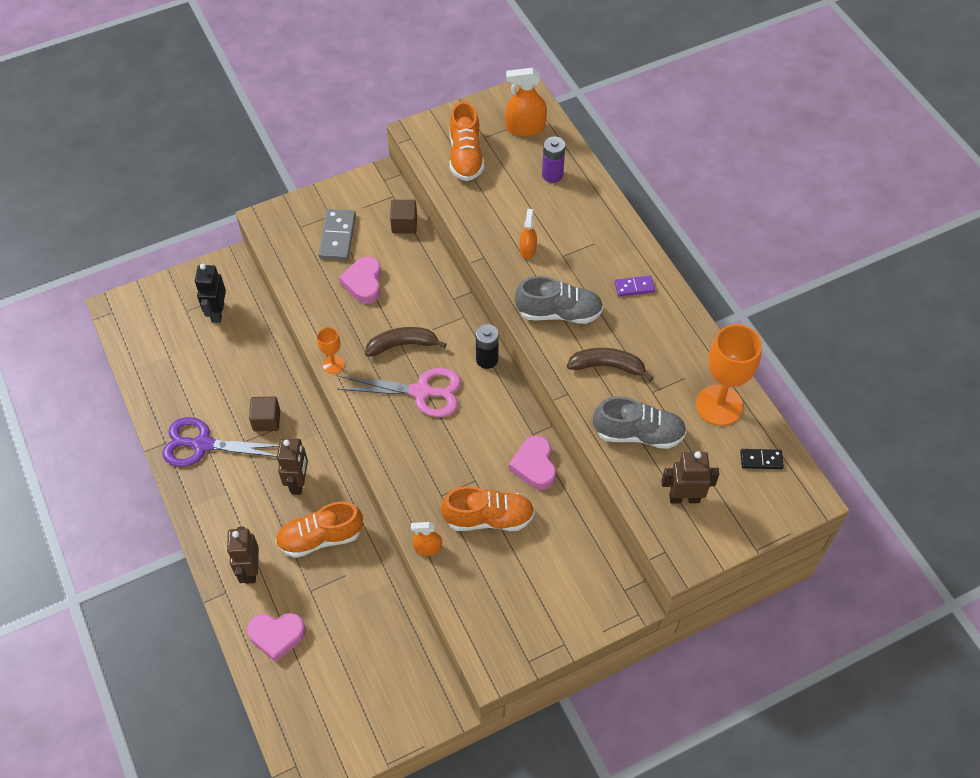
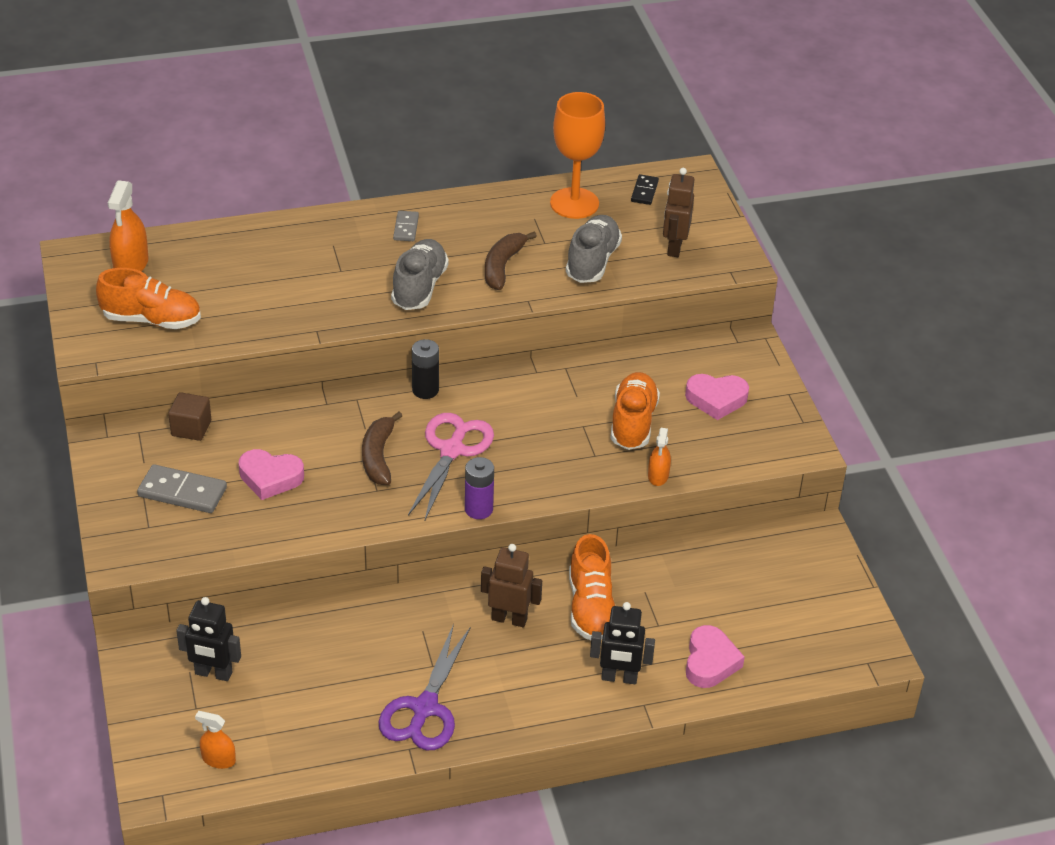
camera: 80 degrees left, 15 degrees down
(250, 570) = (619, 678): brown robot -> black robot
(266, 420) = (408, 639): brown cube -> none
(333, 364) = (385, 521): orange goblet -> none
(527, 249) = (320, 295): orange spray bottle -> orange spray bottle (218, 759)
(534, 466) = (577, 378): pink heart -> pink heart (716, 399)
(552, 175) = (217, 256): purple battery -> purple battery (478, 509)
(634, 287) = (406, 228): purple domino -> grey domino

